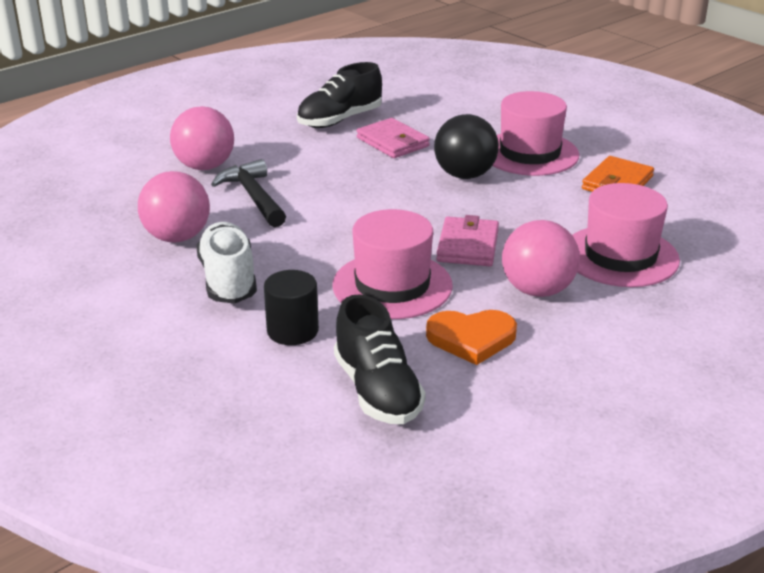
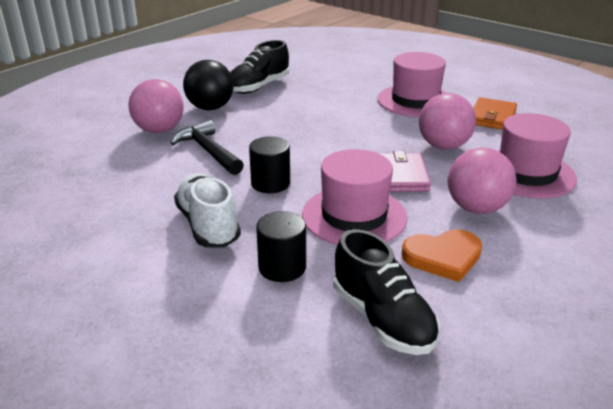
camera: 10 degrees left, 0 degrees up
(177, 237) = (151, 191): pink ball -> pink ball (443, 146)
(312, 241) = (270, 183): none -> black cylinder
(392, 142) = (306, 100): pink wallet -> none
(465, 175) = (373, 120): black ball -> black ball (210, 108)

